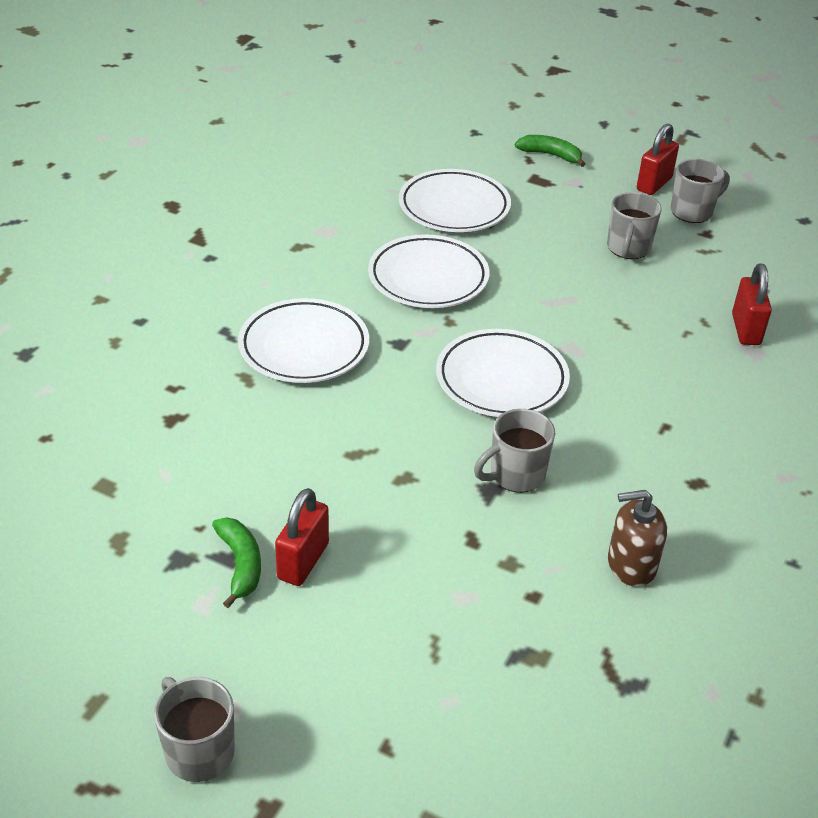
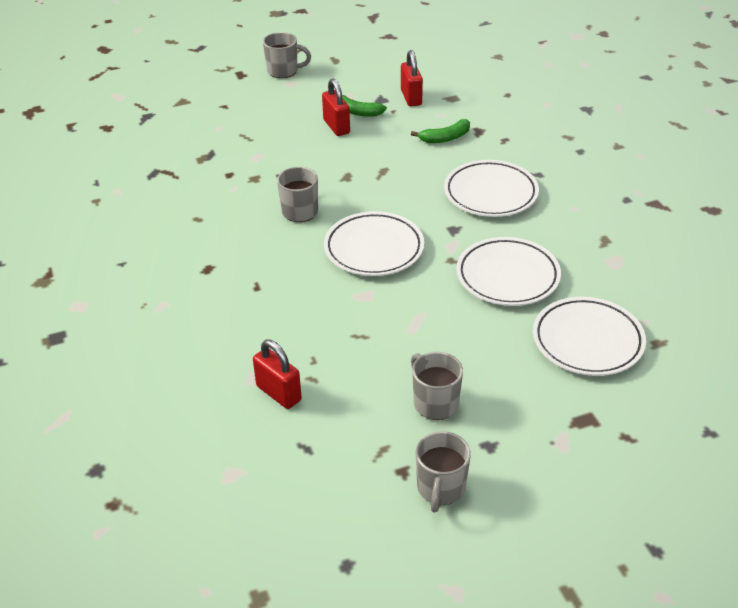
camera: 135 degrees right, 0 degrees up
(550, 155) = (622, 457): green banana -> green banana (445, 138)
(631, 565) = (200, 211): brown soap dispenser -> none
(654, 184) = (508, 497): red padlock -> red padlock (411, 97)

